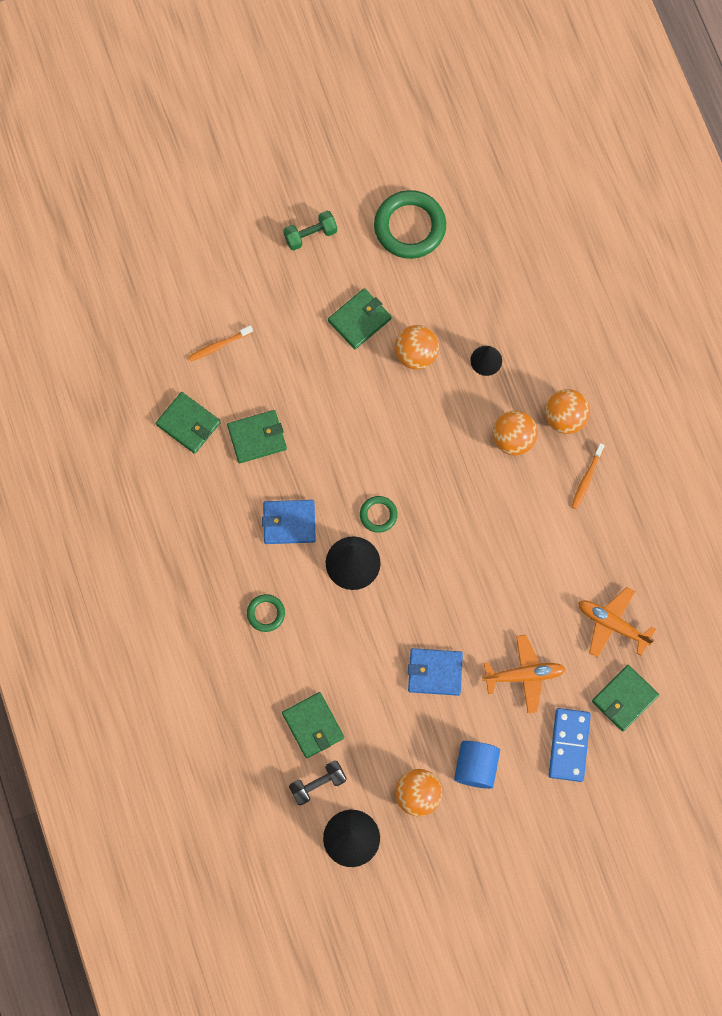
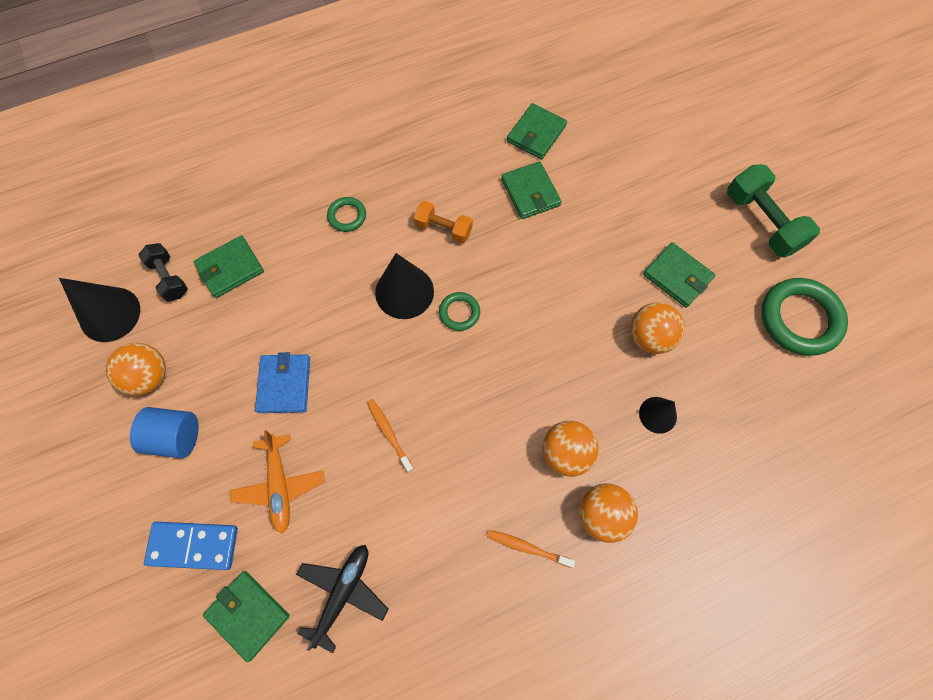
camera: 85 degrees right, 5 degrees down
(219, 345) = (621, 151): orange toothbrush -> orange toothbrush (389, 433)
(289, 522) = (443, 229): blue wallet -> orange dumbbell
(310, 235) = (762, 222): green dumbbell -> green dumbbell, size x1.64
(612, 624) = (343, 592): orange plane -> black plane

